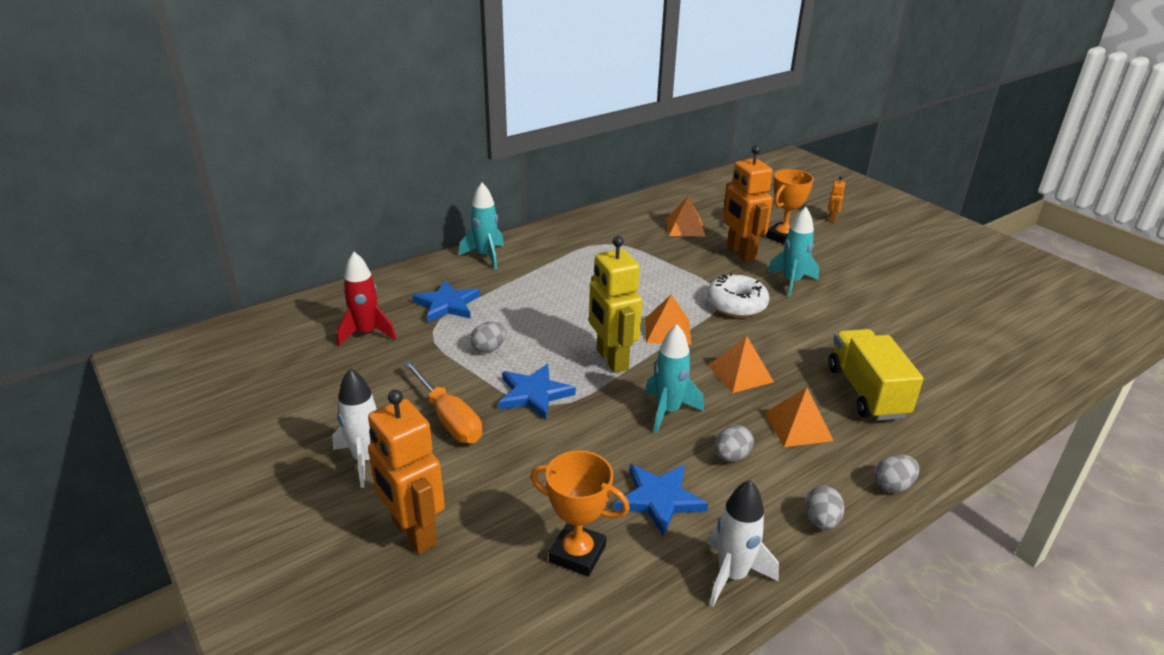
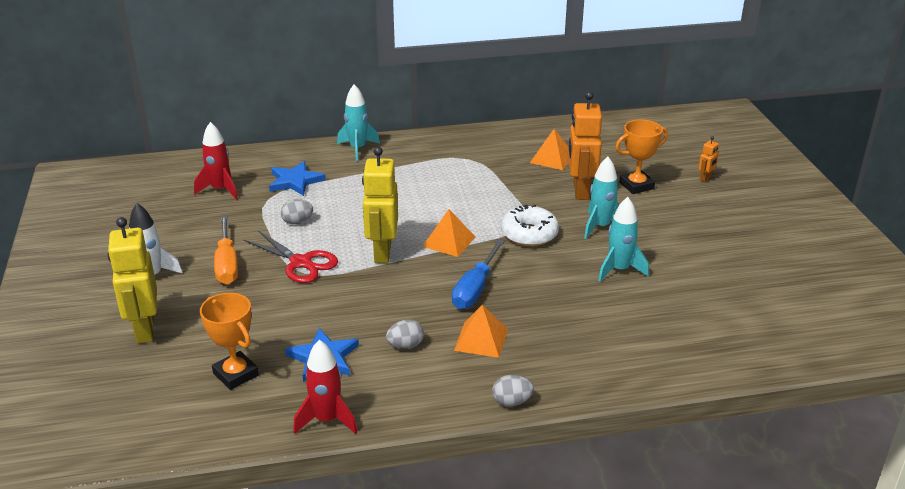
camera: 25 degrees right, 0 degrees up
(413, 533) = (144, 330): orange robot -> yellow robot
(534, 394) = (301, 263): blue star -> red scissors
(668, 411) = (389, 301): turquoise rocket -> turquoise rocket (619, 270)
(732, 575) = (327, 420): white rocket -> red rocket
(740, 373) = (475, 289): orange pyramid -> blue screwdriver
(821, 521) = (427, 407): grey egg -> none
(866, 392) = (568, 330): yellow truck -> none

